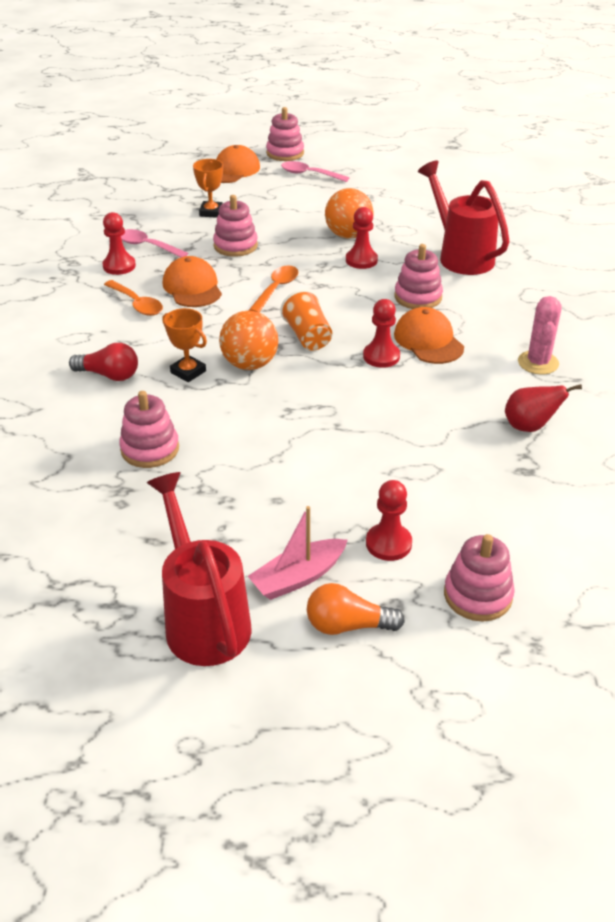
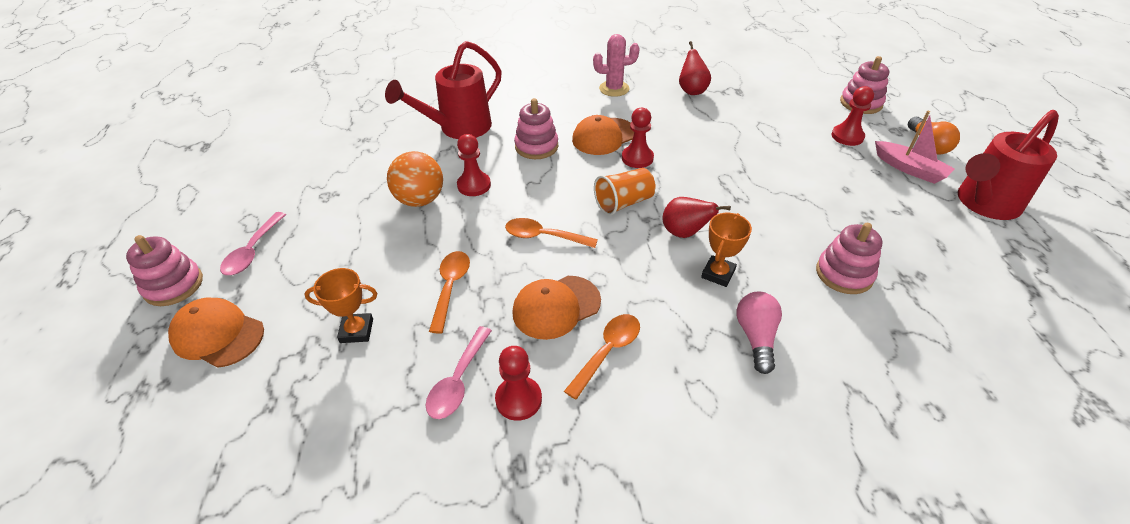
camera: 100 degrees left, 5 degrees up
(109, 375) = (756, 337): red light bulb -> pink light bulb
(235, 246) = (450, 287): pink stacking toy -> orange spoon
(250, 364) = (684, 233): orange ball -> red pear

